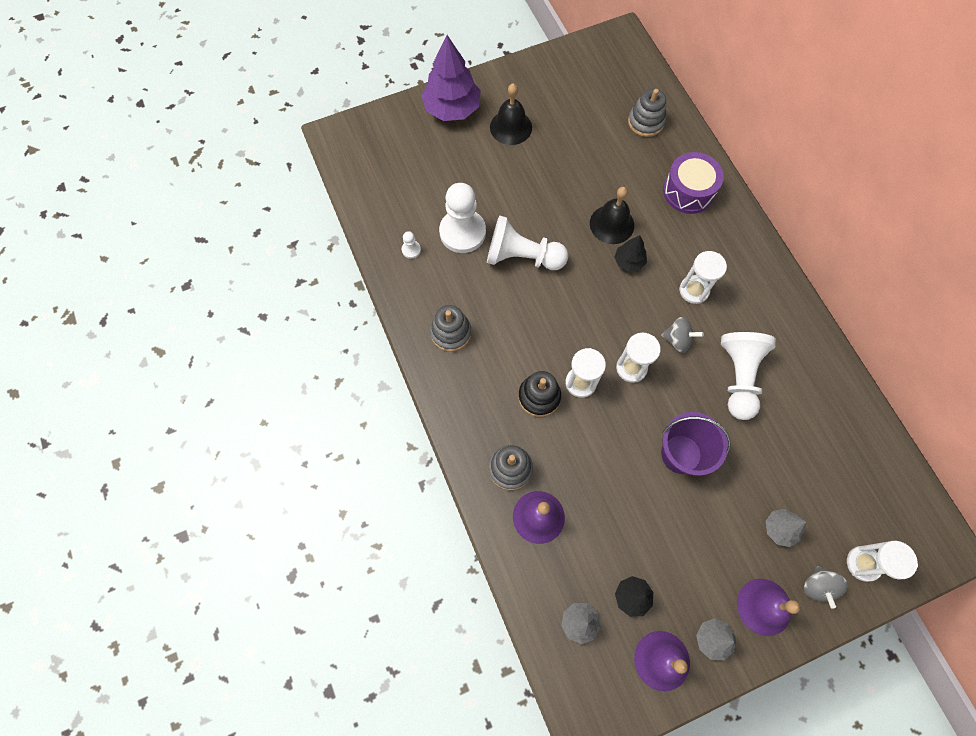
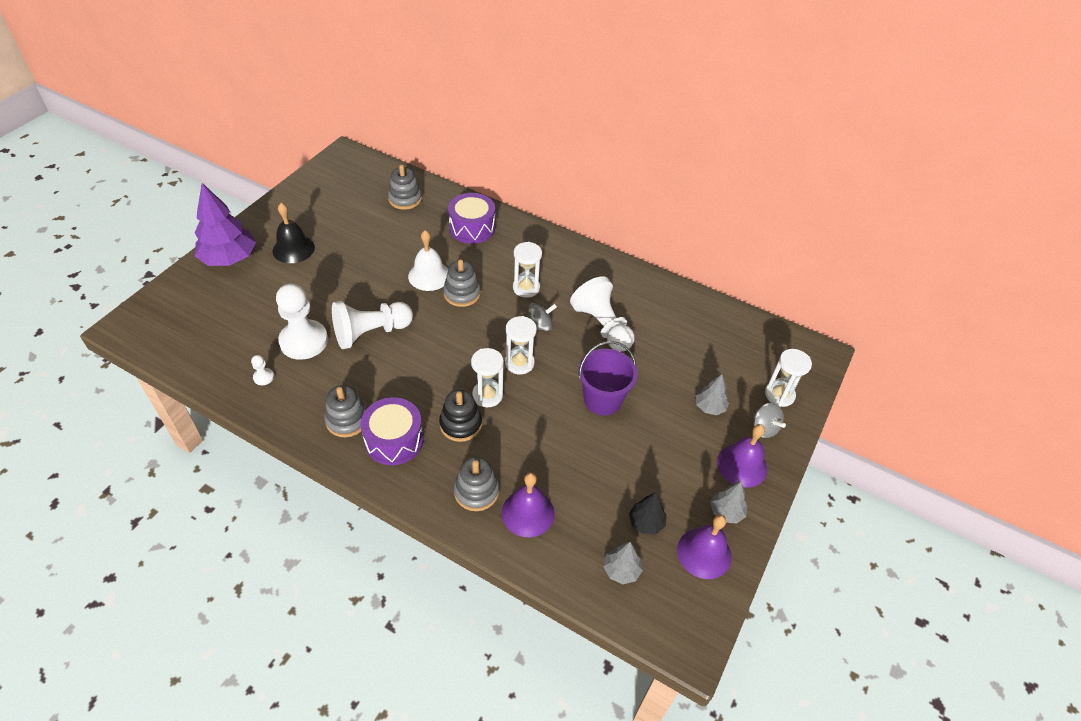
camera: 40 degrees left, 20 degrees down
(475, 376) = (394, 440): none -> purple drum
(611, 224) = (429, 275): black bell -> white bell
(629, 261) = (462, 293): black tree -> grey stacking toy

